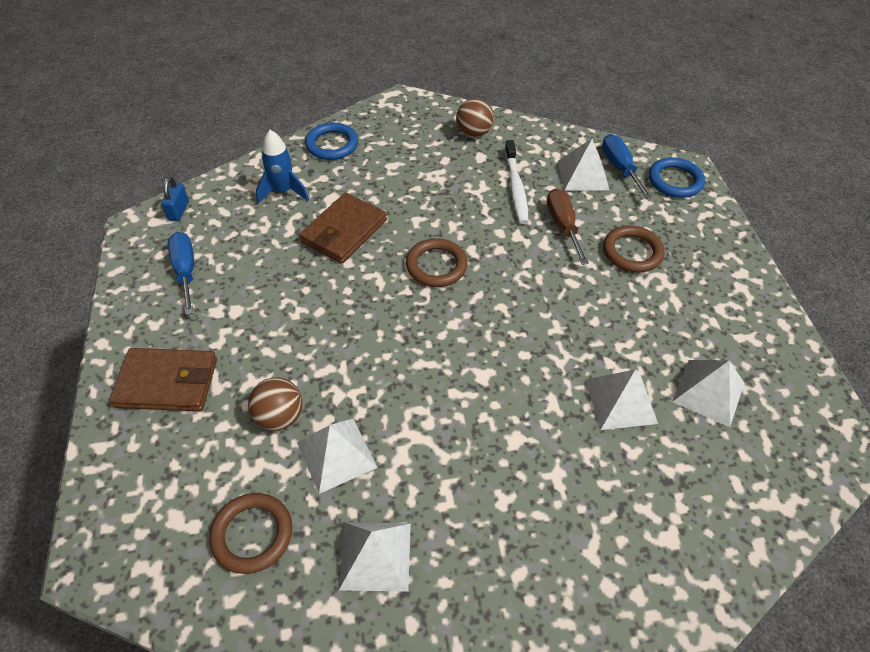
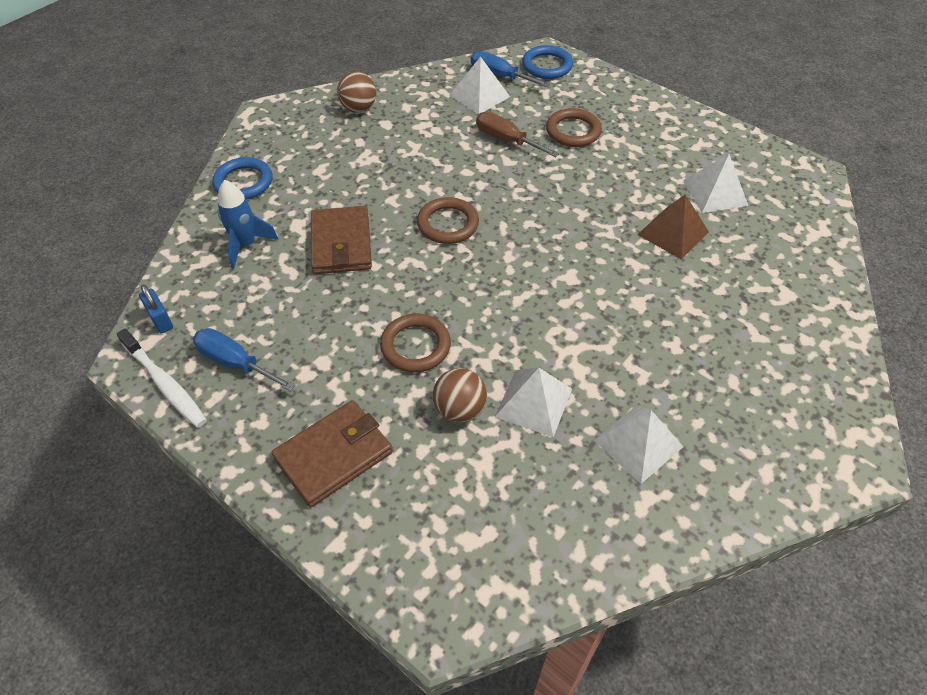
camera: 40 degrees left, 0 degrees up
(252, 534) = (540, 501): brown ring -> brown ring (415, 346)
(516, 187) = (440, 132): white toothbrush -> white toothbrush (165, 384)
(621, 401) = (673, 233): white pyramid -> brown pyramid

